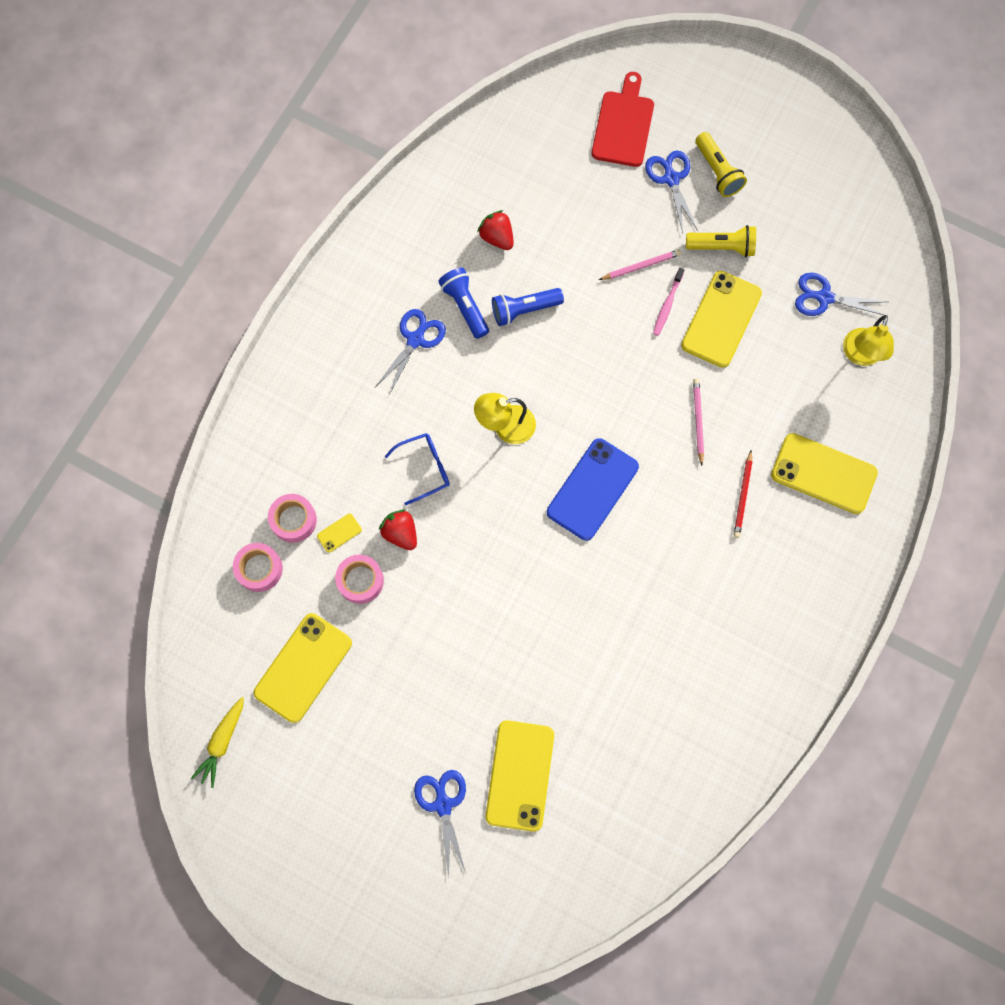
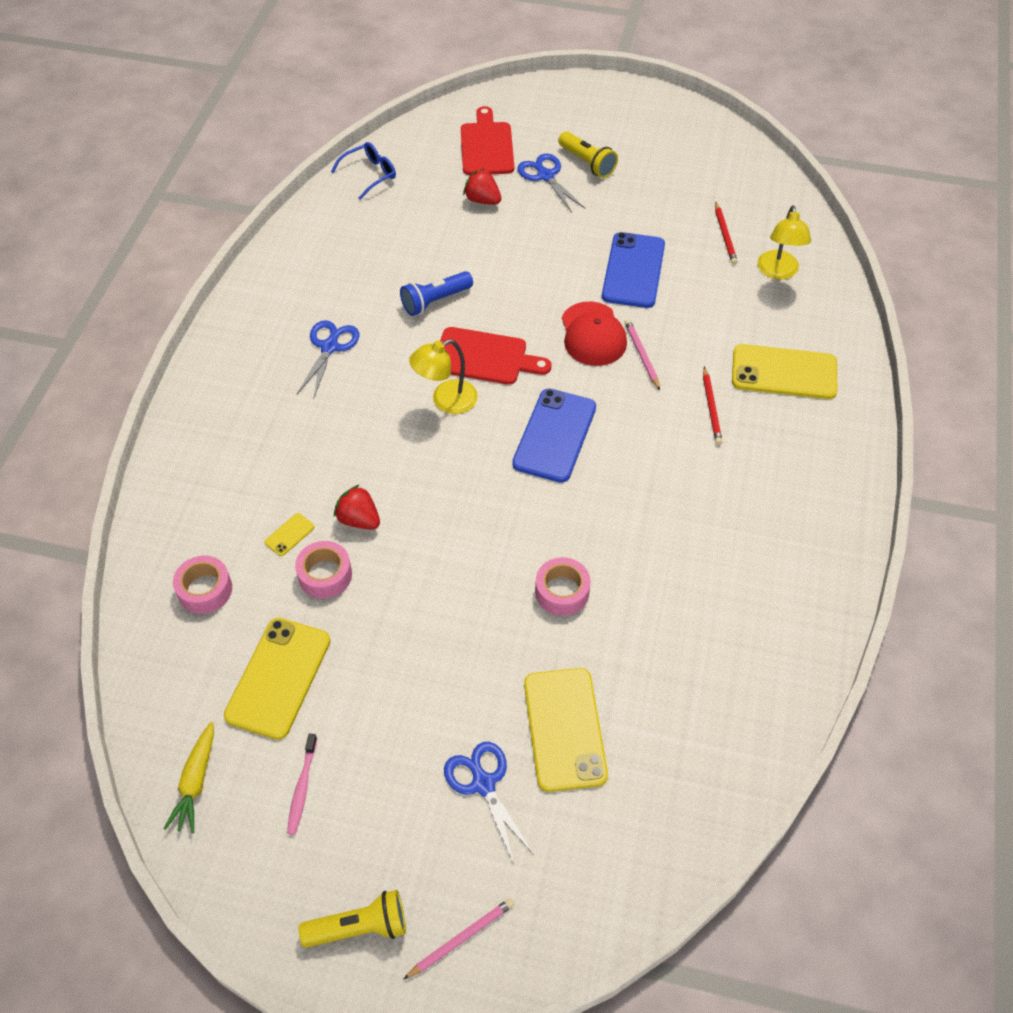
camera: 15 degrees left, 20 degrees down
(294, 520) = (235, 534): pink tape -> pink tape (562, 592)
(425, 468) = (370, 455): blue glasses -> blue glasses (370, 174)
(465, 306) = (373, 310): blue flashlight -> none
(497, 237) = (390, 250): red strawberry -> red strawberry (482, 200)
(553, 387) = (485, 357): none -> red cutting board
(641, 266) = (540, 245): pink pencil -> pink pencil (461, 939)
(660, 385) = (593, 334): none -> red cap
(667, 305) = (576, 270): pink toothbrush -> pink toothbrush (302, 788)
(721, 319) = (633, 270): yellow phone -> blue phone
(722, 247) = (613, 216): yellow flashlight -> yellow flashlight (359, 927)
(824, 297) = (724, 235): blue scissors -> red pencil

